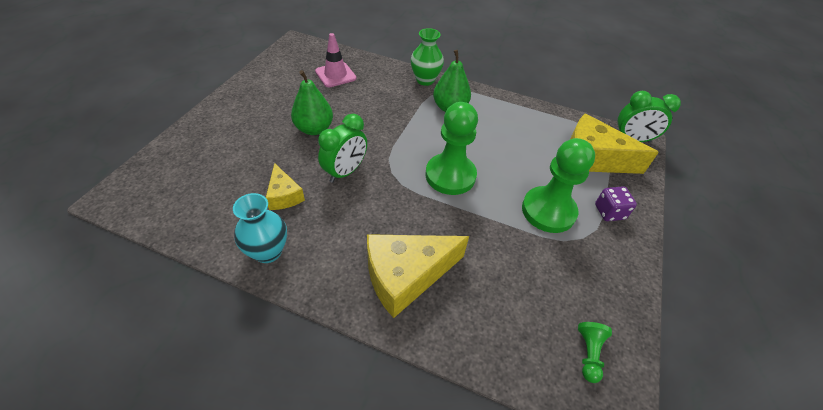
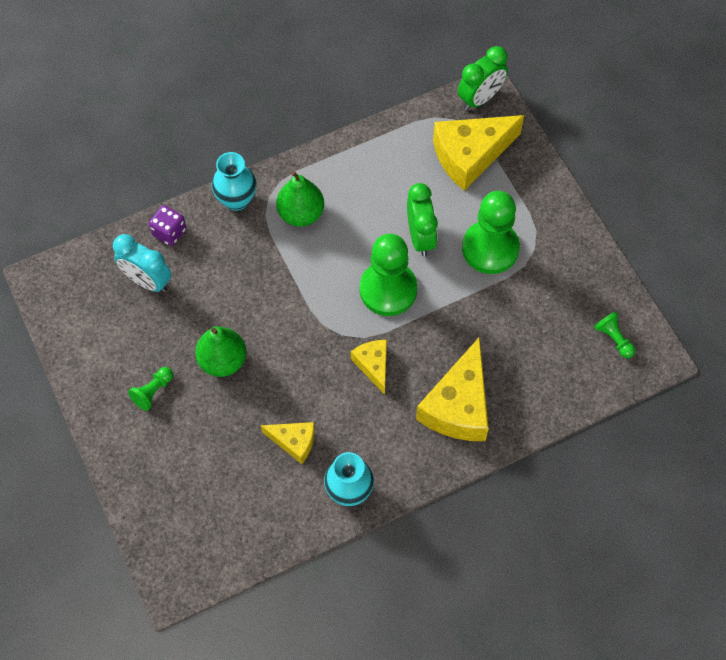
camera: 45 degrees left, 15 degrees up
(263, 112) = (153, 392): none -> green pawn
(335, 75) = (147, 281): pink traffic cone -> turquoise clock
(345, 172) = (308, 372): green clock -> green clock (420, 237)
(386, 202) = (373, 365): none -> yellow cheese
(425, 80) = (236, 200): green vase -> turquoise vase
(609, 212) = (530, 204): purple dice -> purple dice (169, 232)

